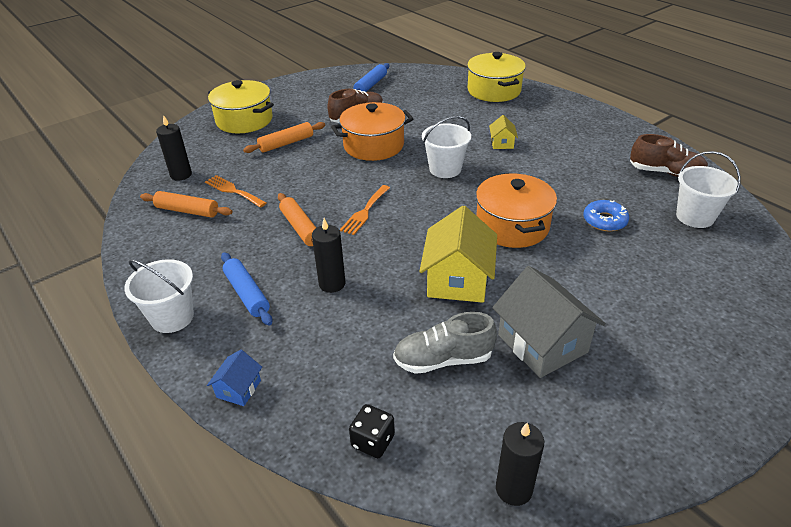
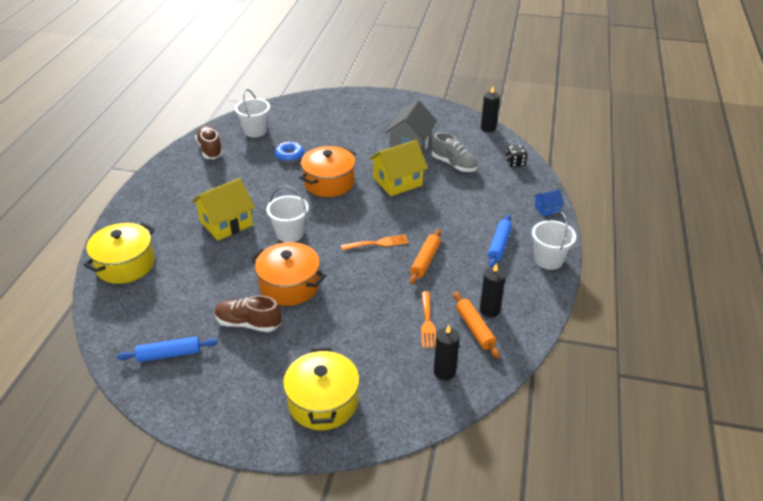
camera: 130 degrees left, 0 degrees up
(286, 143) = (335, 340): orange rolling pin -> none
(332, 284) = (453, 220): black candle -> black candle (489, 310)
(502, 143) = (226, 223): yellow house -> yellow house, size x2.05

